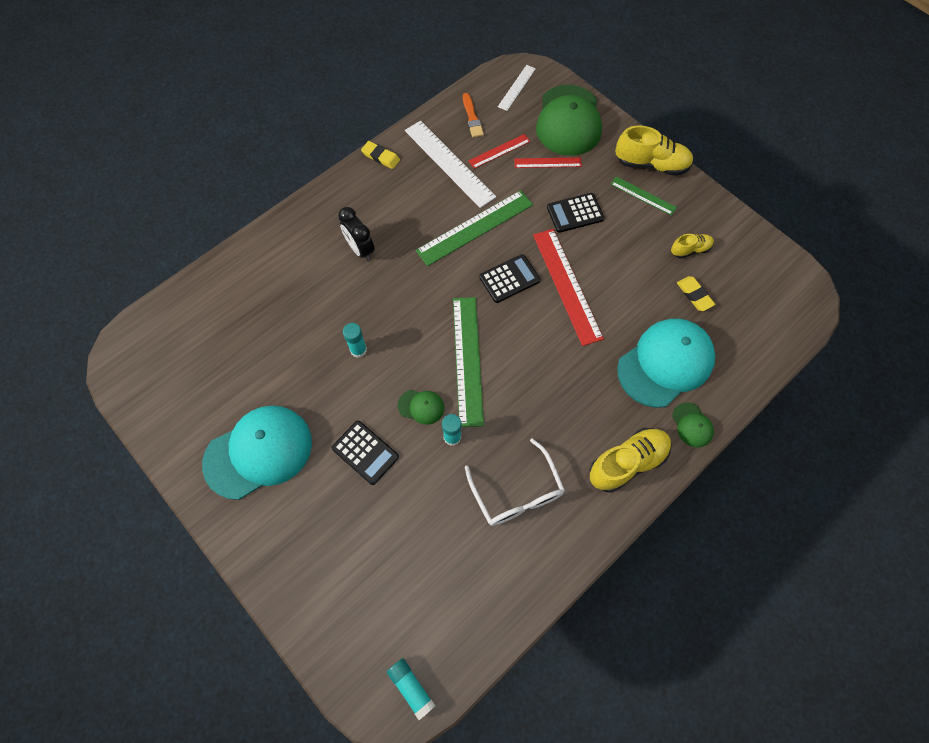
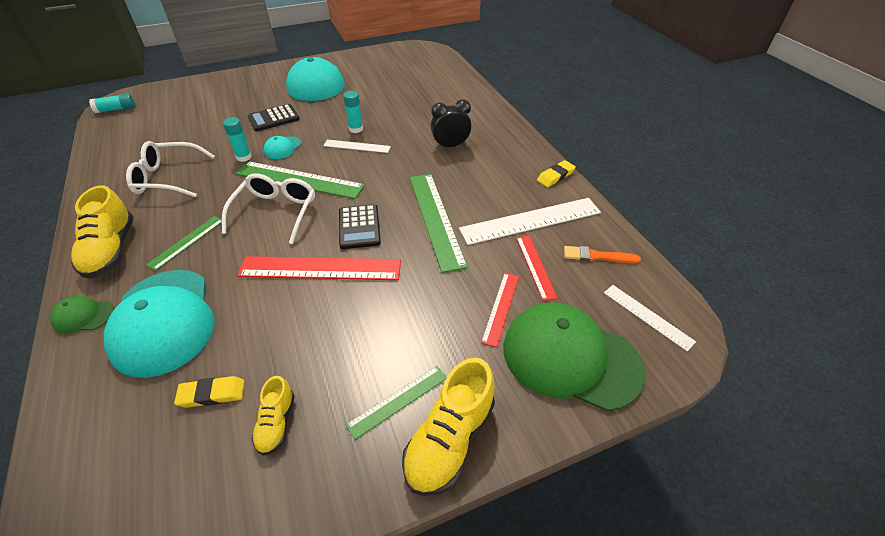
camera: 110 degrees right, 20 degrees down
(391, 334) = (357, 146): none -> white ruler
(421, 406) = (282, 148): green cap -> turquoise cap
(521, 354) = (275, 212): none -> white glasses
(575, 213) = (410, 309): black calculator -> none
(588, 405) = (186, 242): none -> green ruler

